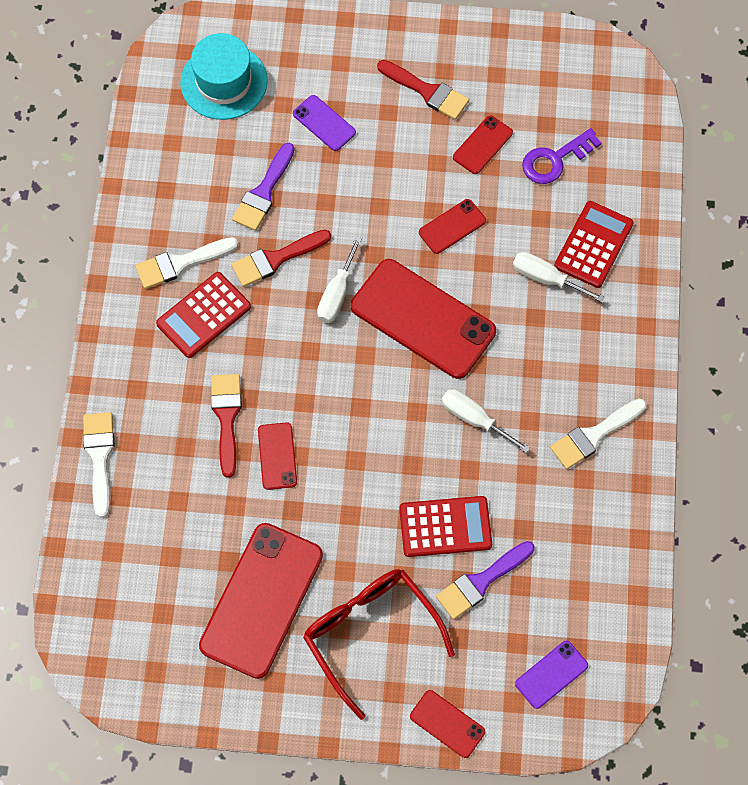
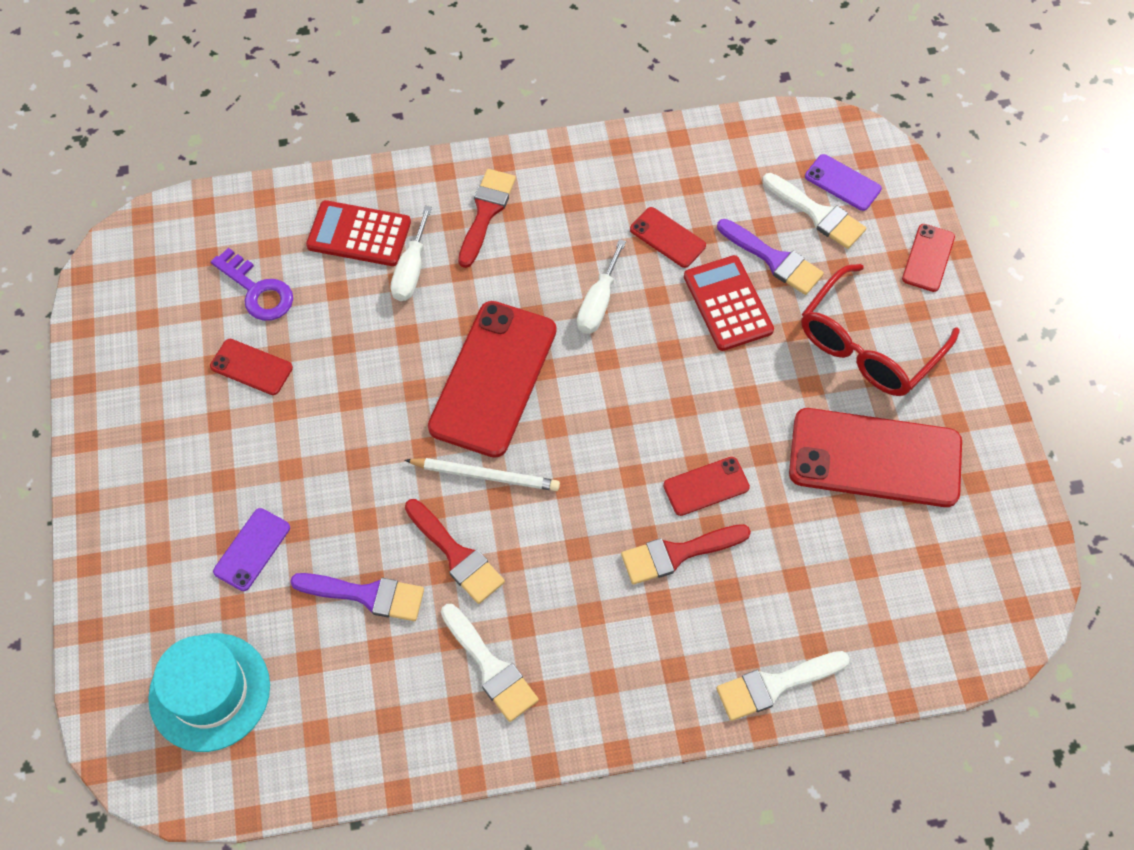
camera: 105 degrees left, 5 degrees down
(204, 315) = (554, 618): red calculator -> none
(337, 294) = (485, 475): white screwdriver -> white pencil
(427, 91) = (186, 443): red brush -> red brush (486, 212)
(452, 226) = (367, 375): red phone -> red phone (667, 237)
(594, 435) = (582, 194): white brush -> white brush (817, 214)

